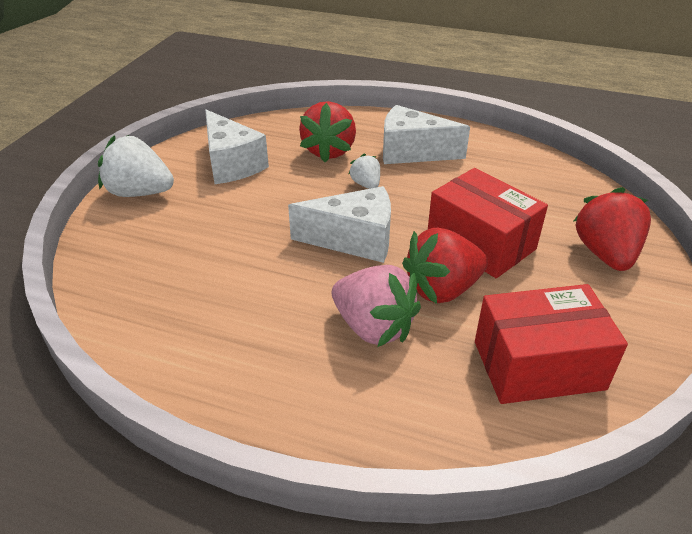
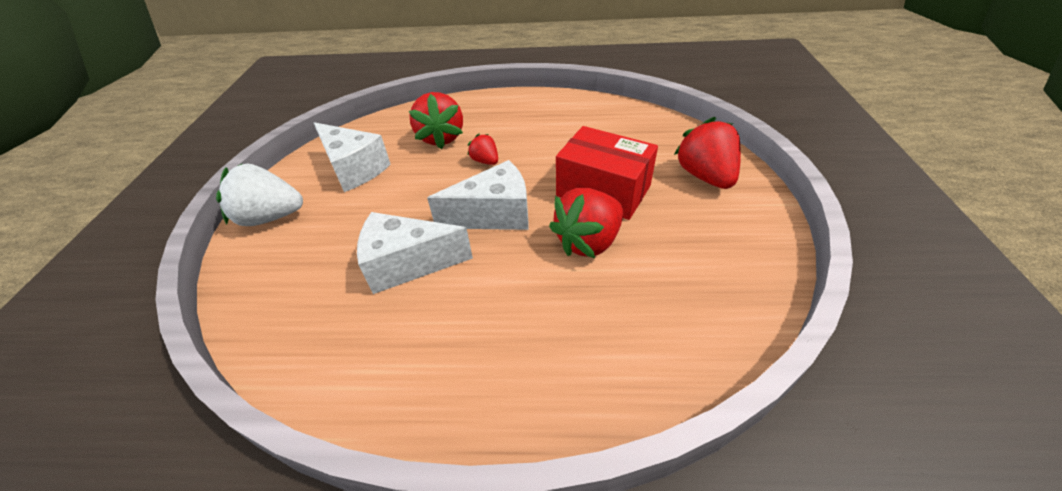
camera: 15 degrees left, 5 degrees up
(366, 184) = (485, 161): white strawberry -> red strawberry
(373, 327) = (543, 294): pink strawberry -> none
(412, 152) = (514, 124): white cheese -> white cheese (407, 264)
(538, 365) = (696, 290): red box -> none

